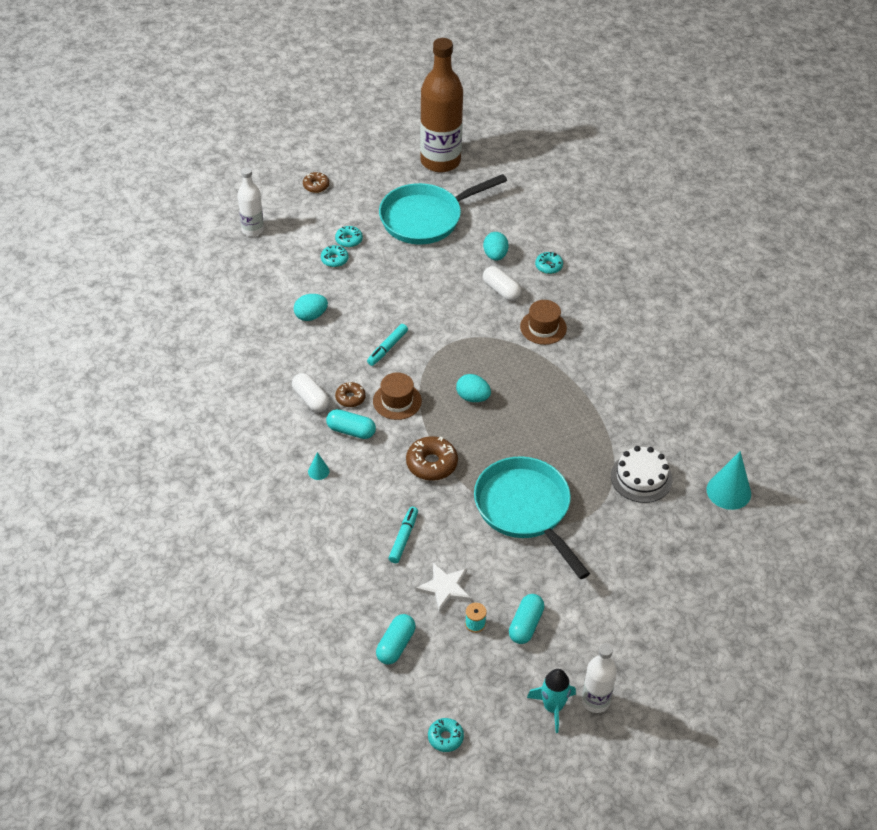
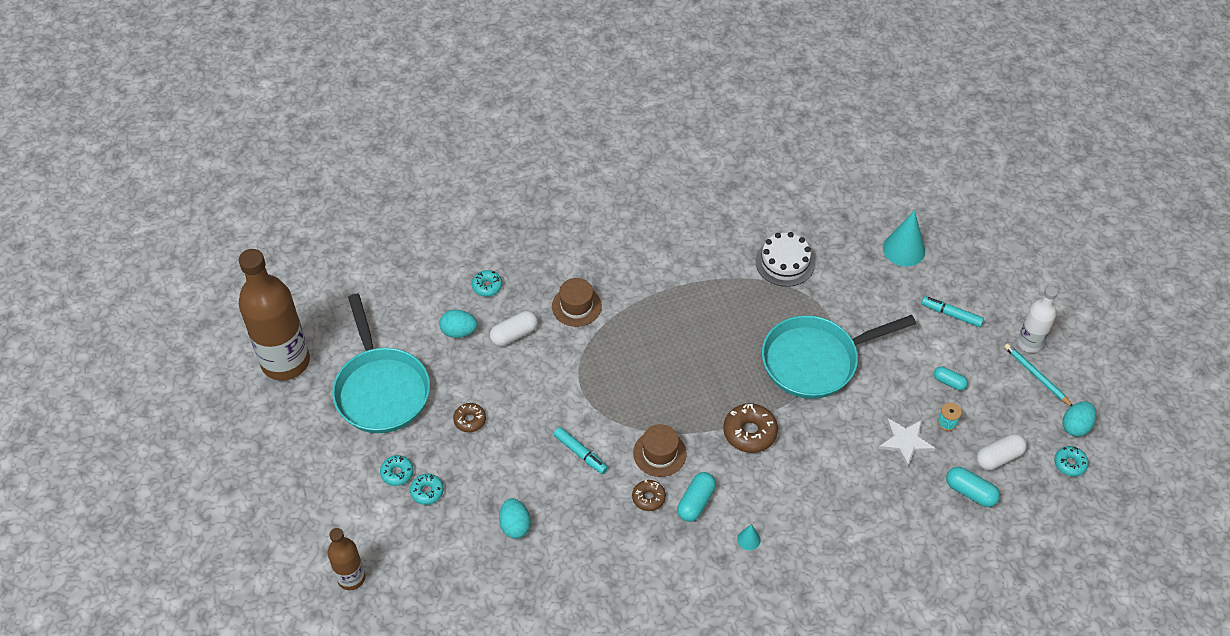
camera: 80 degrees left, 5 degrees up
(252, 230) = (351, 578): white bottle -> brown bottle
(311, 399) = (645, 537): white capsule -> white capsule (999, 457)
(316, 186) = (290, 499): brown donut -> brown donut (470, 420)
(403, 538) = (843, 469): turquoise marker -> turquoise marker (951, 314)
(472, 397) = (664, 383): turquoise egg -> turquoise egg (1075, 426)
(525, 625) = (949, 382): turquoise capsule -> turquoise capsule, size x0.67
(553, 707) = (1036, 376): turquoise rocket -> turquoise pencil
(728, 491) = (807, 201): turquoise cone -> turquoise cone (904, 249)

